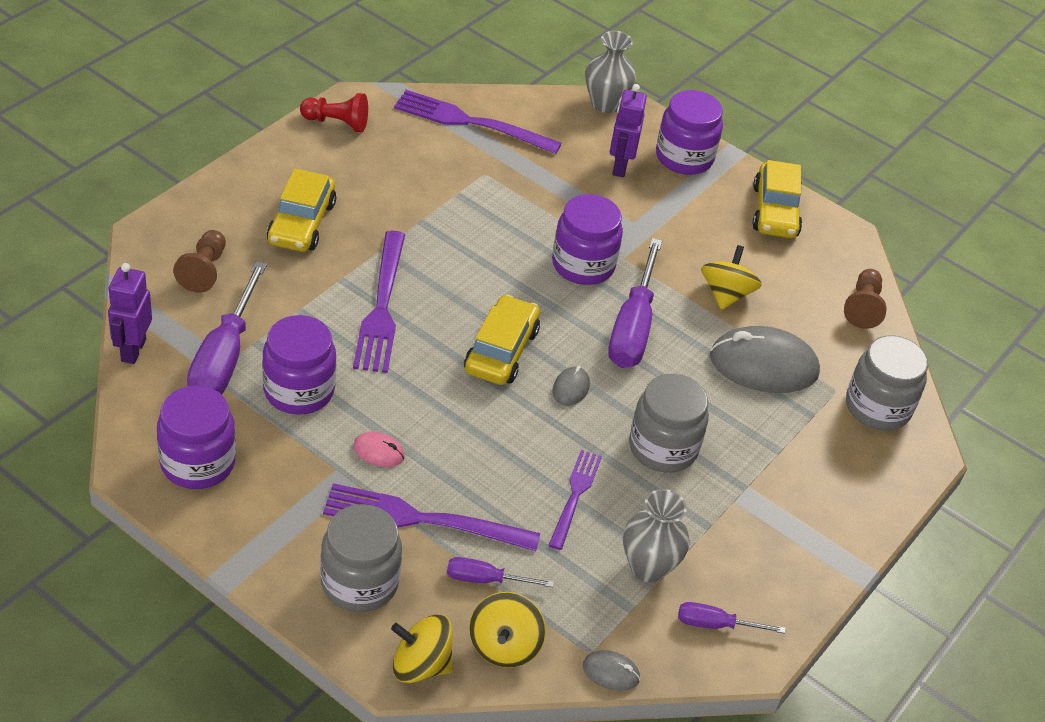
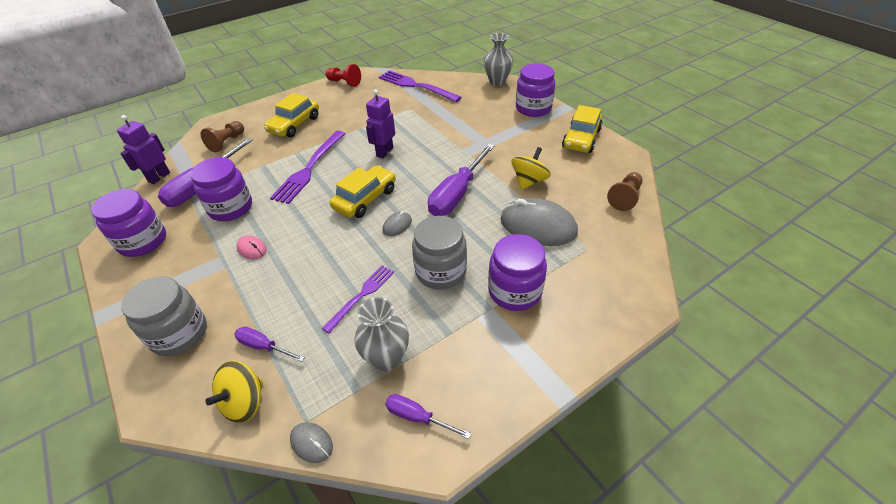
camera: 25 degrees right, 0 degrees up
(420, 665) = (176, 405): yellow spinning top -> none
(421, 520) = (249, 296): purple fork -> none
(583, 265) = (443, 157): purple jar -> purple jar (514, 291)
(619, 166) = (491, 110): purple robot -> purple robot (384, 152)
(877, 407) = (616, 264): grey jar -> none

